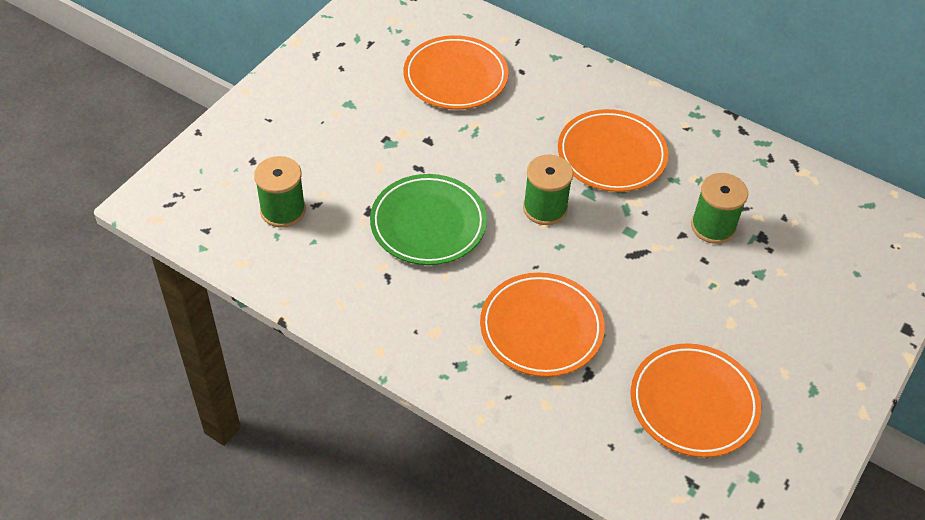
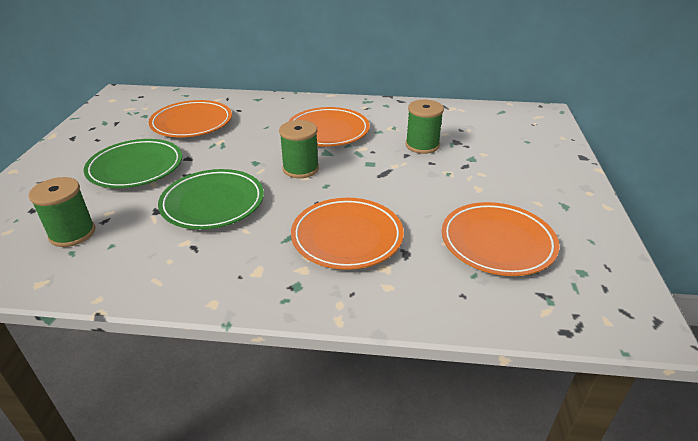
camera: 25 degrees left, 15 degrees down
(368, 135) = (136, 168): none -> green plate

